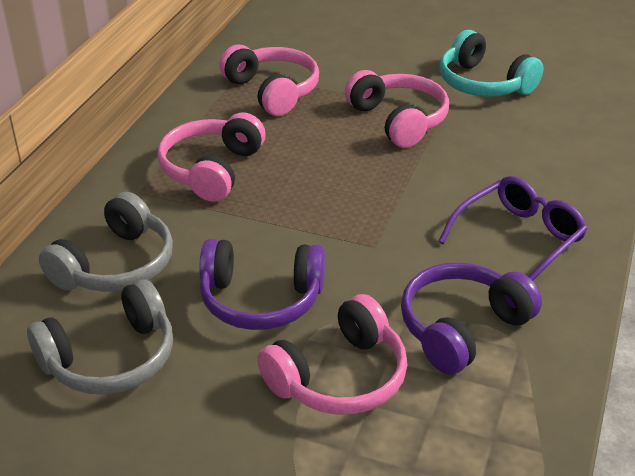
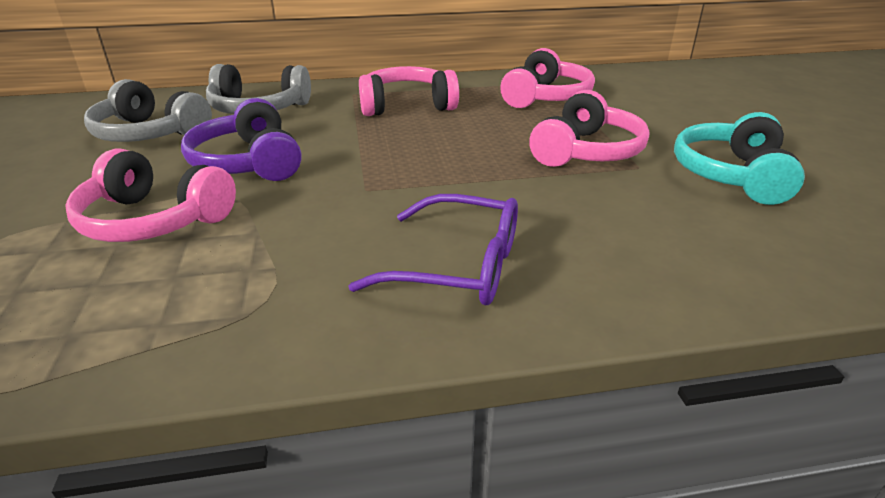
camera: 60 degrees right, 5 degrees down
(462, 328) = (261, 267): purple headphones -> none

